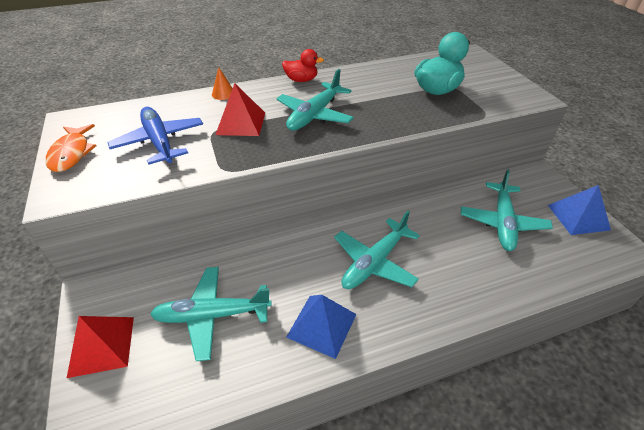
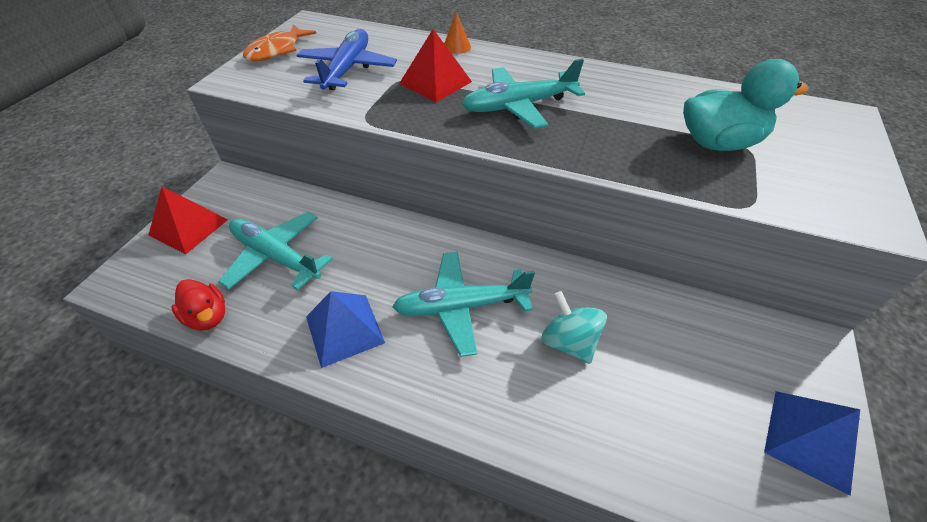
camera: 40 degrees right, 5 degrees up
(301, 80) = (554, 63): red duck -> red duck (208, 316)
(448, 242) = (569, 342): none -> turquoise spinning top
(502, 222) = (673, 367): turquoise plane -> none

